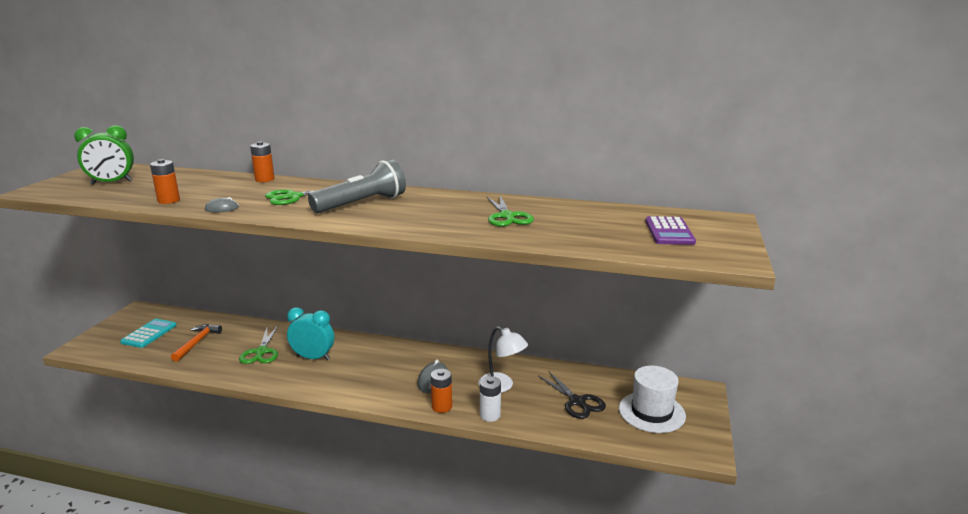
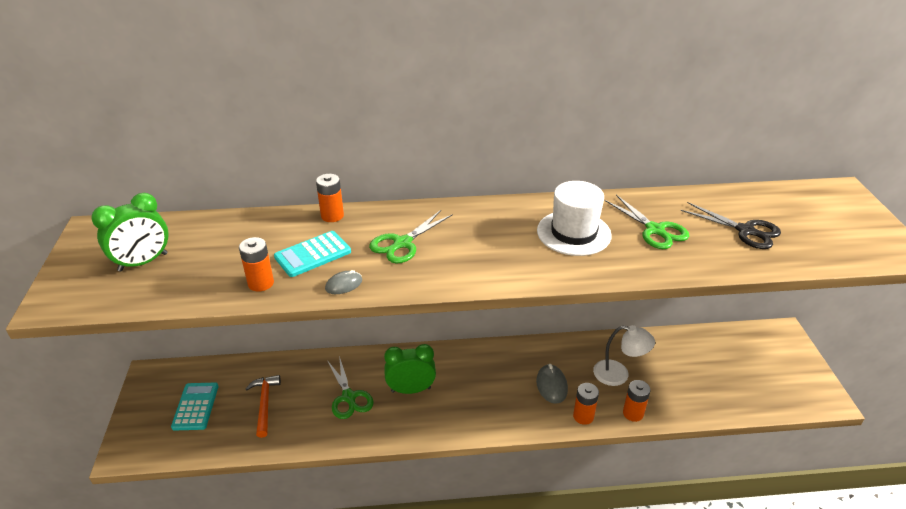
camera: 20 degrees left, 15 degrees up
(223, 193) = (312, 254): none -> turquoise calculator
(313, 357) = (411, 389): turquoise clock -> green clock
(362, 204) = (490, 240): grey flashlight -> none
(490, 415) = (633, 413): white battery -> orange battery
(577, 402) = (695, 374): black scissors -> black scissors (746, 231)
(651, 412) = (761, 368): white hat -> white hat (573, 233)
(669, 232) = (815, 222): purple calculator -> none

